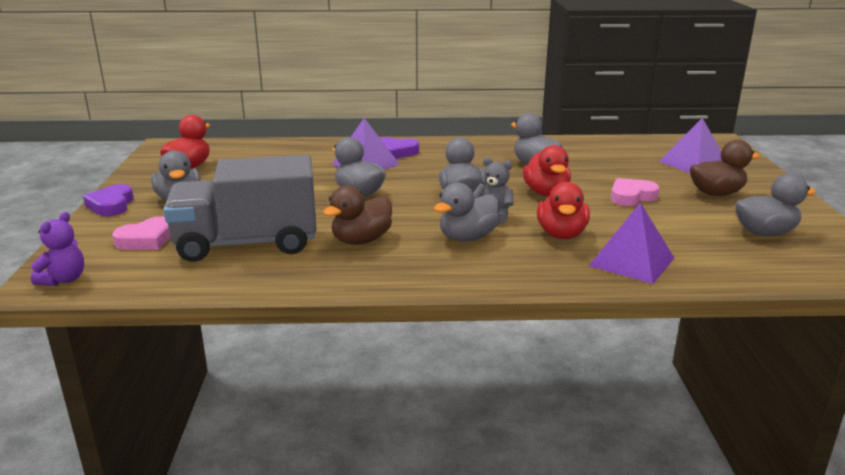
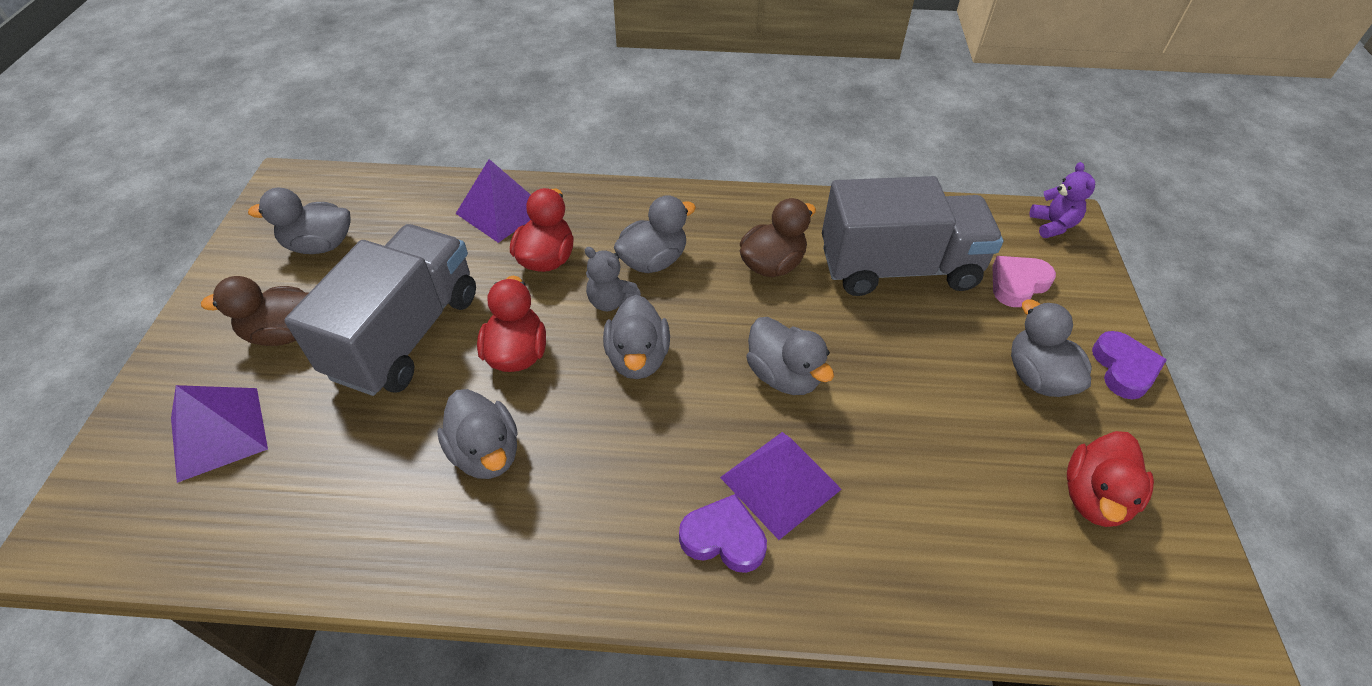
camera: 175 degrees left, 25 degrees up
(64, 279) = (1053, 225): purple teddy bear -> purple teddy bear turned 150 degrees clockwise
(631, 196) = (406, 334): pink heart -> grey truck

